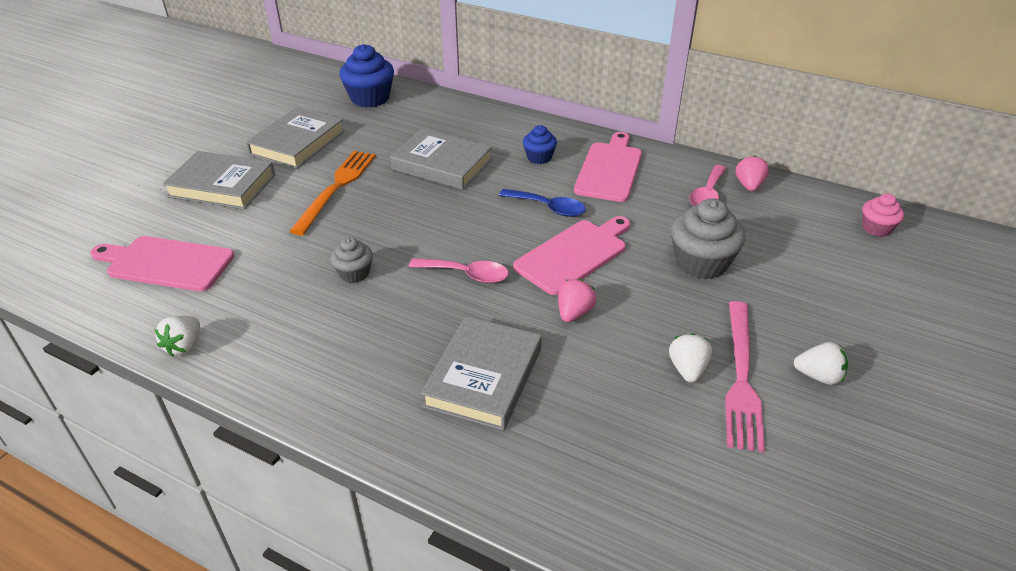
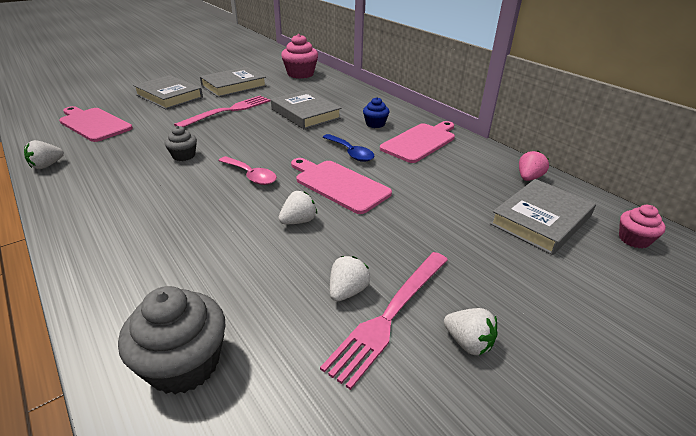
camera: 25 degrees right, 5 degrees down
(336, 188) = (228, 111): orange fork -> pink fork
(370, 98) = (300, 74): blue cupcake -> pink cupcake
(484, 377) = (188, 241): grey book -> grey book (541, 220)
(574, 254) = (339, 185): pink cutting board -> pink cutting board turned 120 degrees counterclockwise
(574, 313) = (298, 221): pink strawberry -> white strawberry
(701, 263) = (436, 218): grey cupcake -> grey cupcake (184, 364)
(707, 194) = (485, 175): pink spoon -> none

